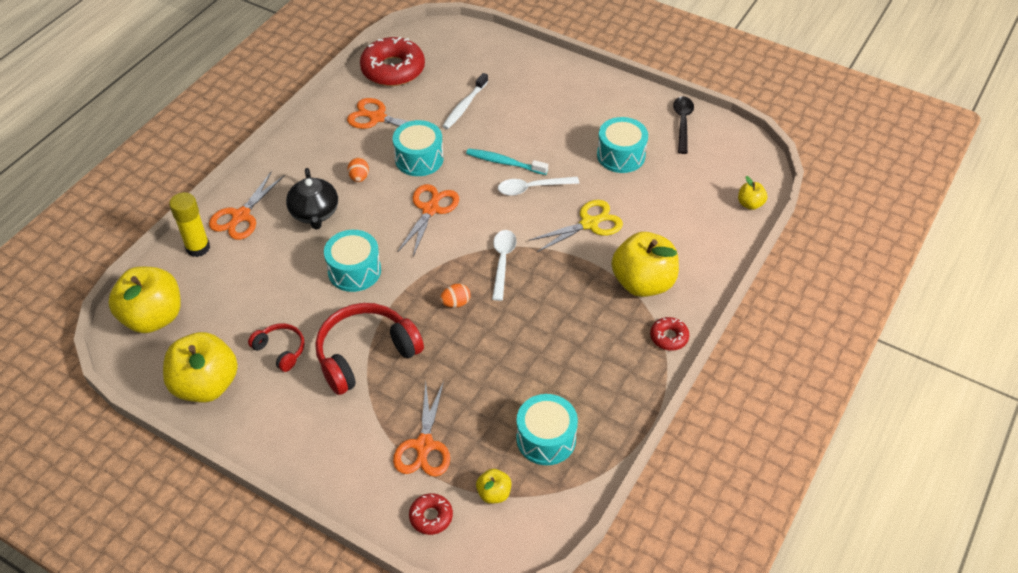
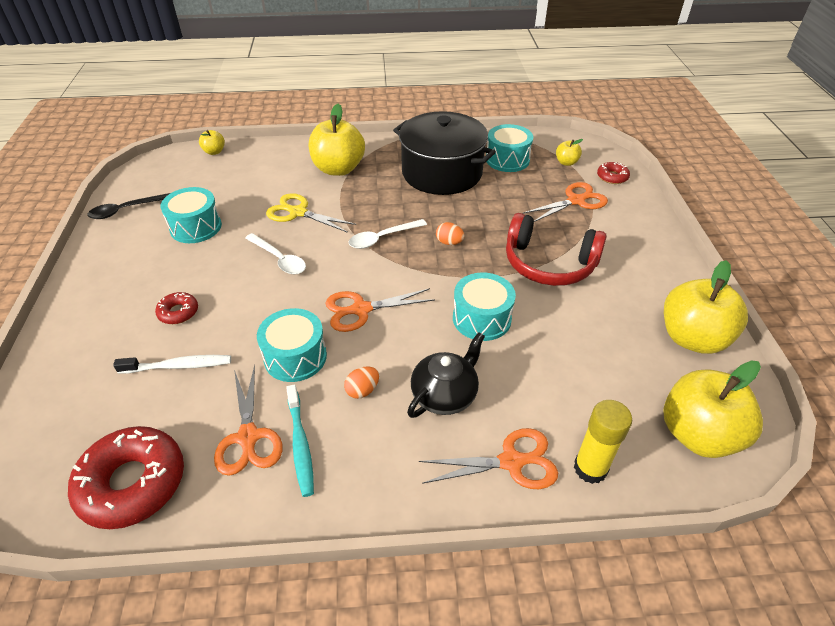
camera: 125 degrees left, 5 degrees down
(280, 350) = (607, 314): red headphones -> none
(504, 163) = (256, 291): turquoise toothbrush -> turquoise toothbrush (300, 444)
(568, 362) = (442, 173): none -> black pot
(669, 337) = (377, 145): red donut -> red donut (178, 312)

